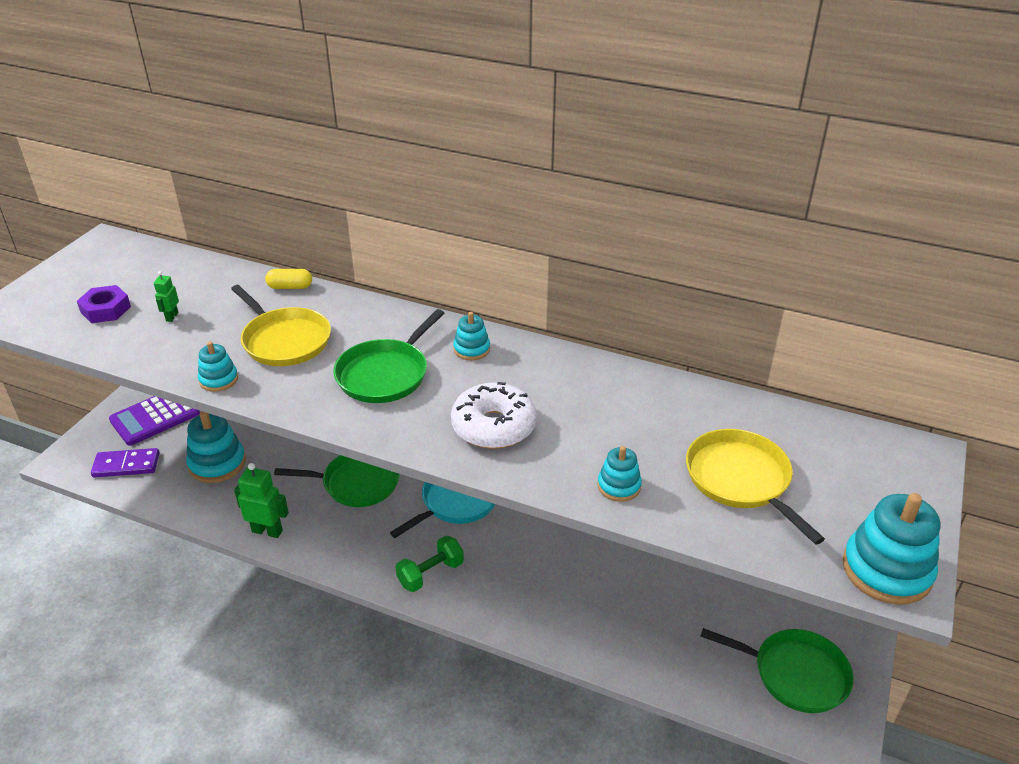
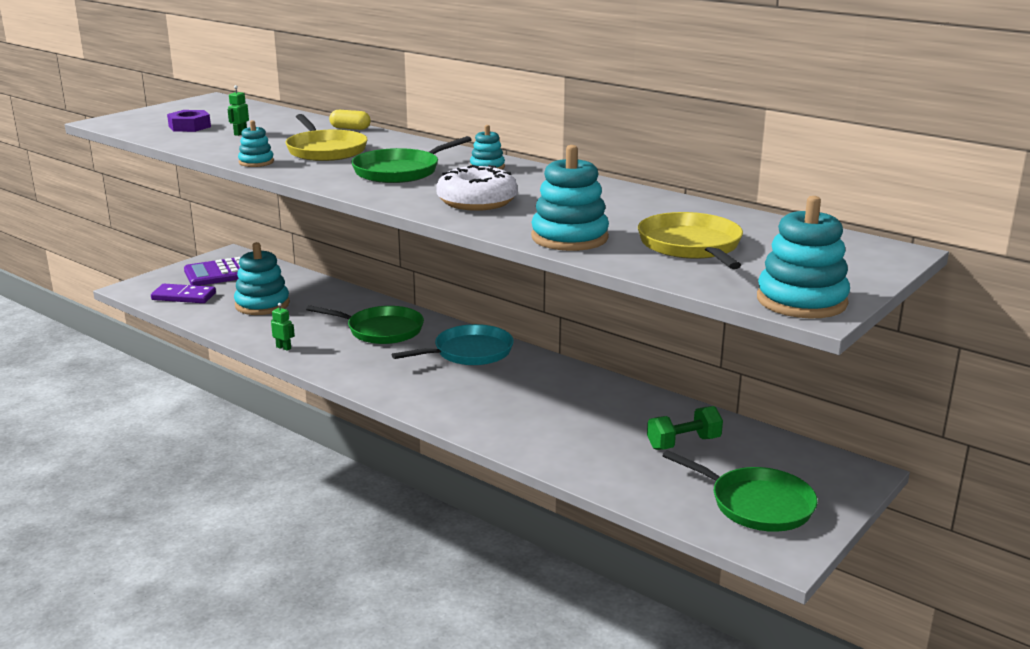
camera: 15 degrees right, 15 degrees down
(267, 531) = (284, 348): green robot -> green robot, size x0.54
(430, 573) = (419, 391): green dumbbell -> green dumbbell (683, 443)
(619, 486) = (569, 238): turquoise stacking toy -> turquoise stacking toy, size x1.82

